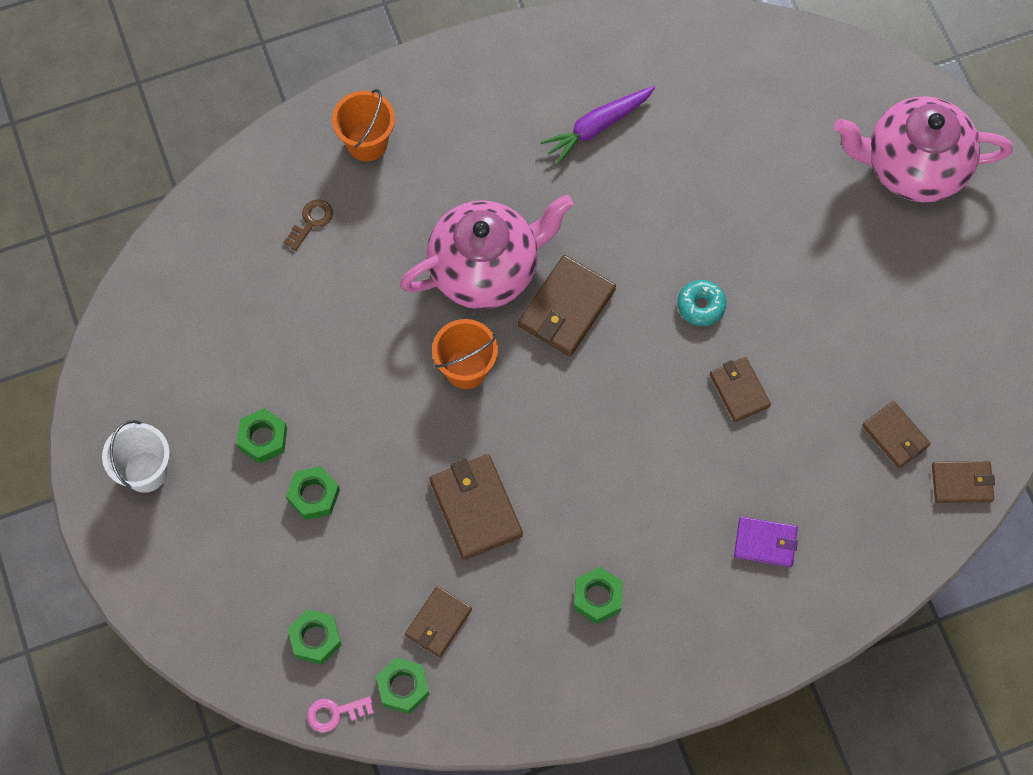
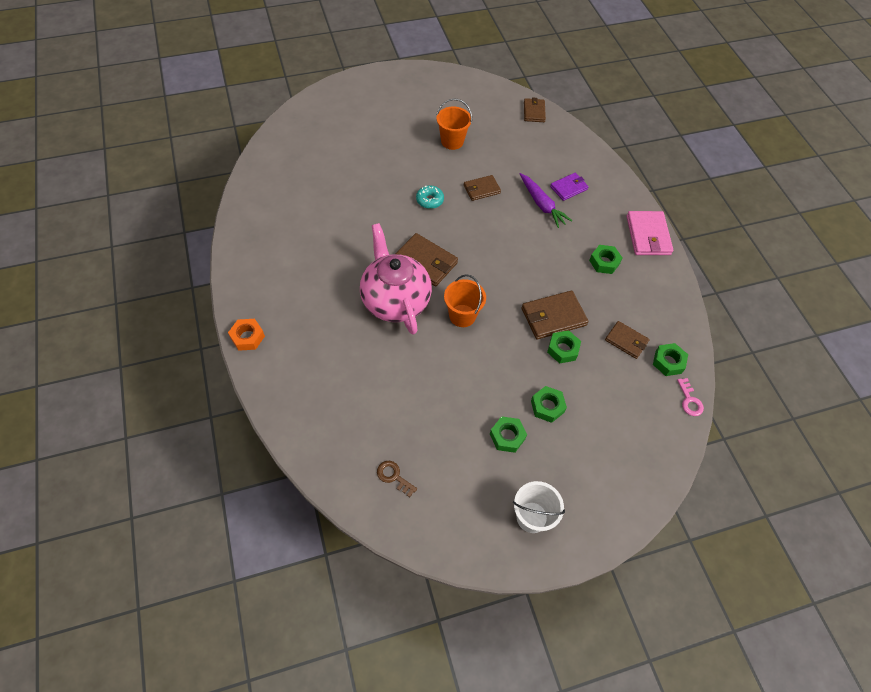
camera: 90 degrees left, 10 degrees down
(311, 222) = (347, 399): brown key -> brown key (394, 476)
(315, 638) = (643, 410): green nut -> green nut (562, 349)
(367, 143) = (292, 362): orange bucket -> orange bucket (452, 141)
(404, 79) = (247, 337): none -> orange nut
(597, 127) = (306, 236): purple carrot -> purple carrot (542, 204)
(668, 680) = (648, 235): none -> pink wallet
(765, 543) = (568, 188): purple wallet -> purple wallet turned 45 degrees clockwise
(895, 436) = (509, 132): brown wallet -> none
(913, 167) = (357, 107): pink teapot -> none

